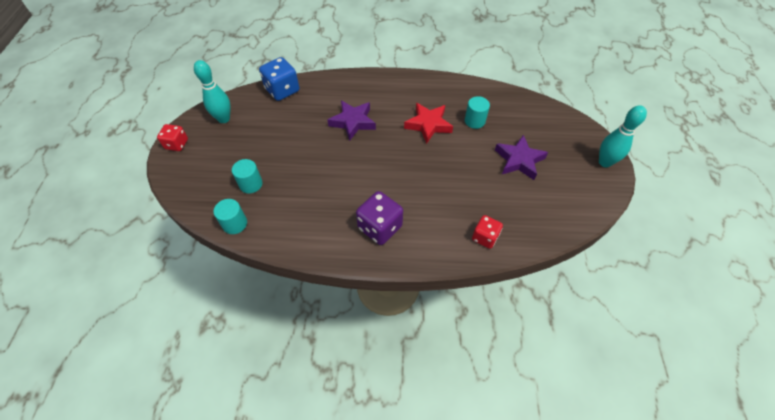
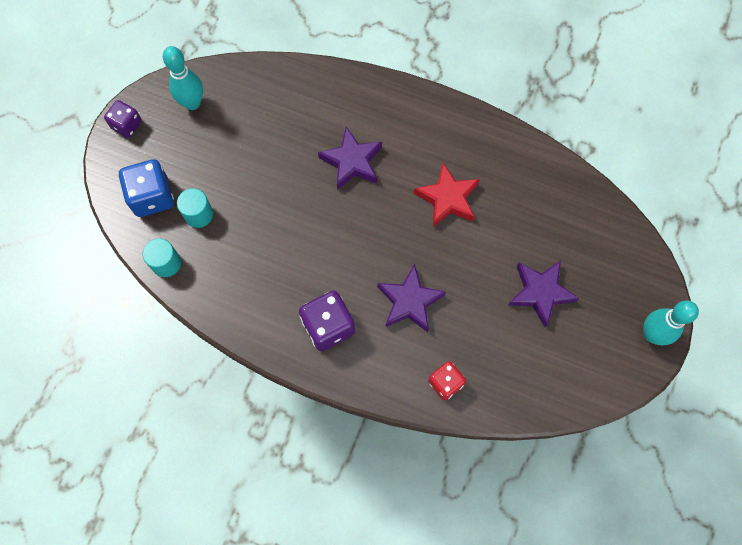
camera: 20 degrees right, 15 degrees up
(177, 144) = (127, 125): red dice -> purple dice
(282, 90) = (279, 79): blue dice -> blue dice (152, 197)
(432, 193) = (409, 301): none -> purple star
(474, 121) = (511, 213): turquoise cylinder -> none

